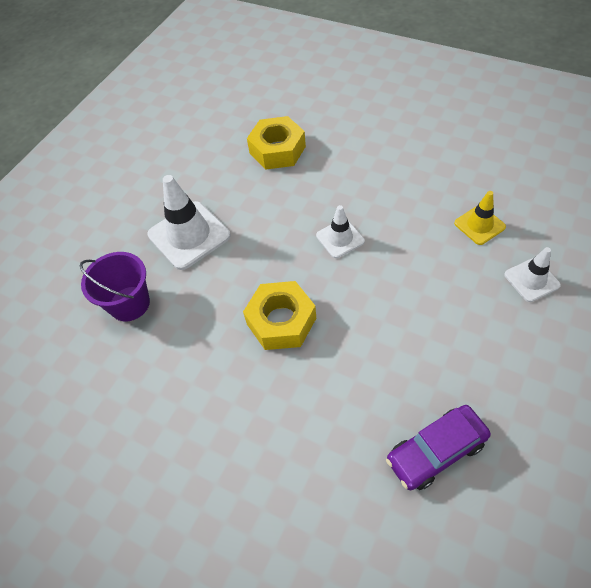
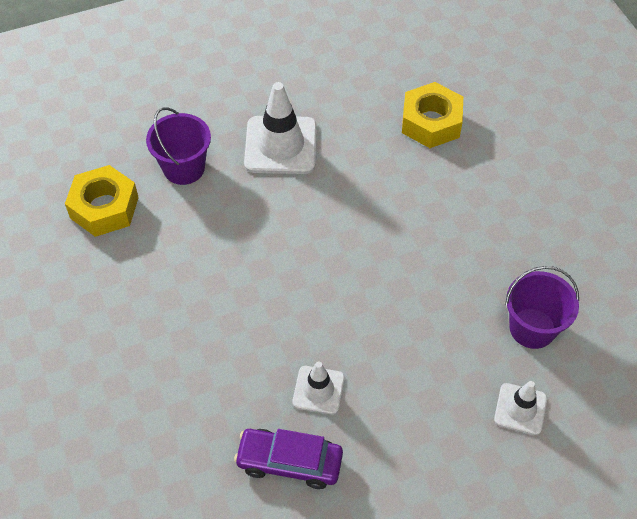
camera: 35 degrees right, 0 degrees up
(281, 321) = (280, 273): yellow nut -> yellow nut (104, 207)
(340, 238) = (398, 243): white traffic cone -> white traffic cone (318, 390)
(479, 225) = (532, 328): yellow traffic cone -> purple bucket

